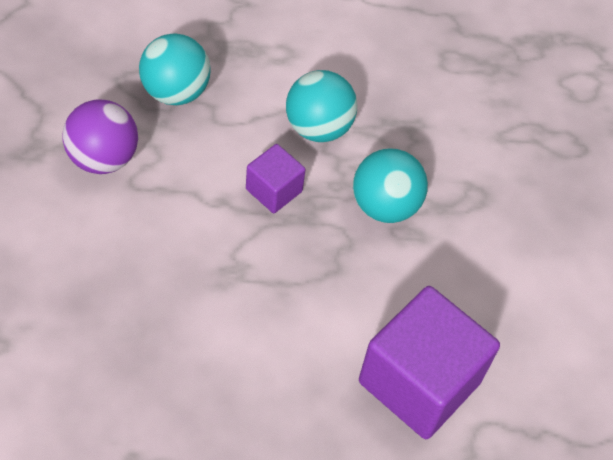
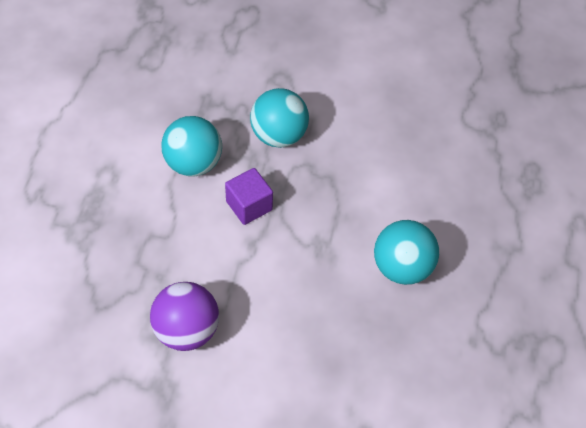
camera: 75 degrees left, 0 degrees up
(175, 92) = (127, 262): turquoise ball -> turquoise ball (401, 267)
(419, 382) = (428, 148): purple cube -> none

